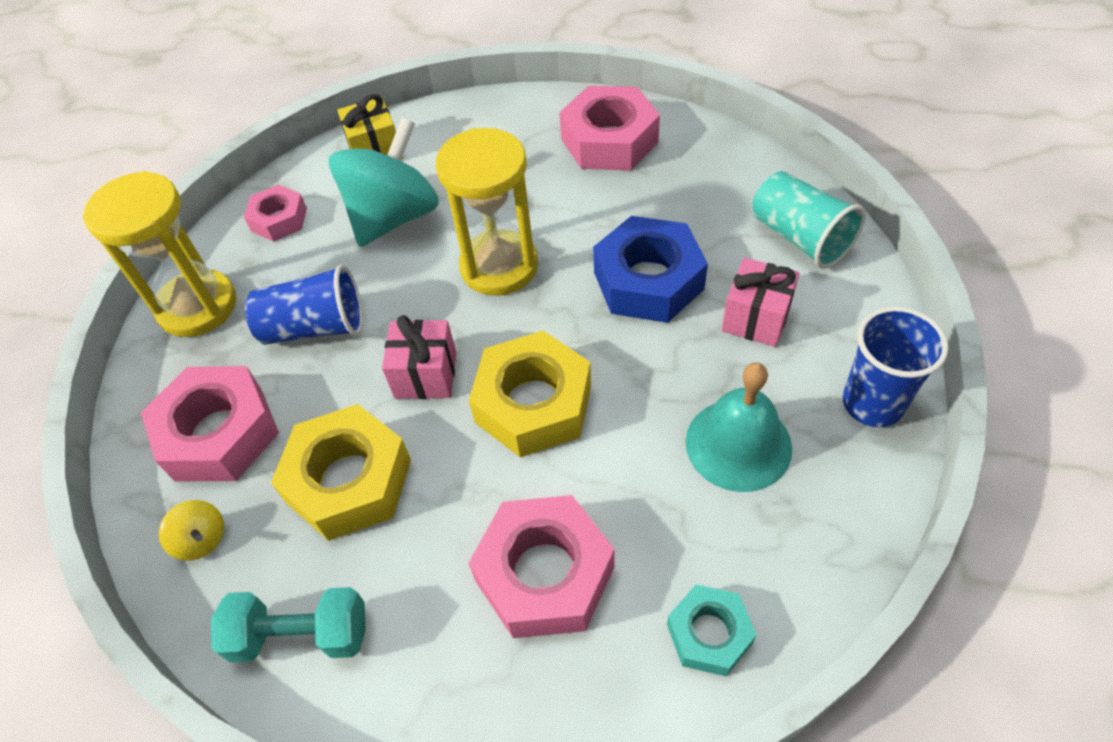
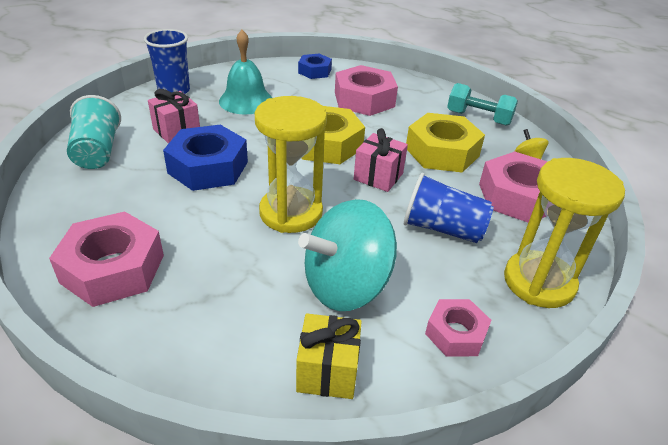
camera: 160 degrees left, 15 degrees down
(709, 634) = (314, 71): turquoise nut -> blue nut

